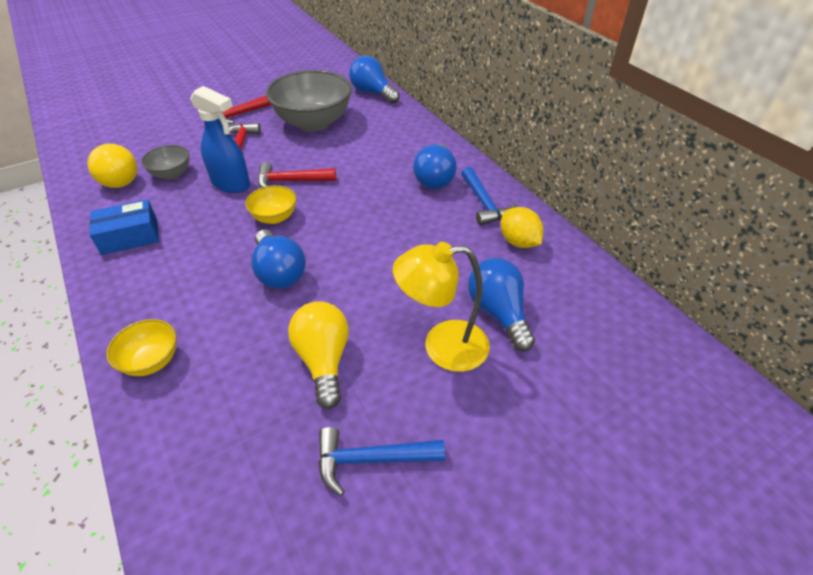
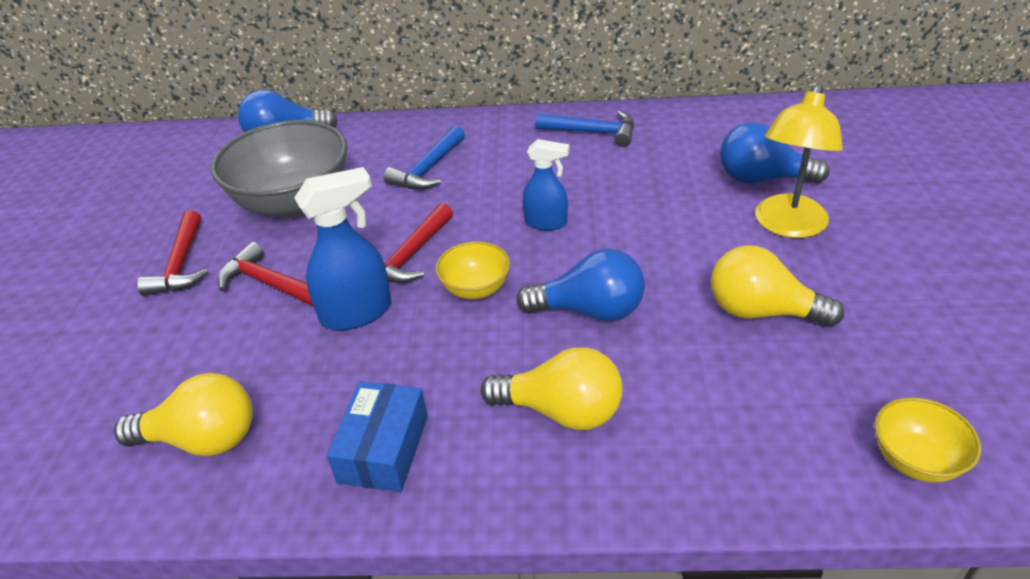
camera: 55 degrees left, 5 degrees down
(152, 361) = (678, 465): yellow bowl -> yellow bowl (915, 460)
(172, 174) = (262, 372): grey bowl -> none
(181, 292) = (561, 411): none -> yellow light bulb
(359, 221) = (546, 223): none -> blue spray bottle
(371, 459) = (910, 314): blue hammer -> blue hammer (428, 169)
(435, 178) = (519, 148): blue light bulb -> none
(518, 242) = (670, 134): yellow lemon -> none

